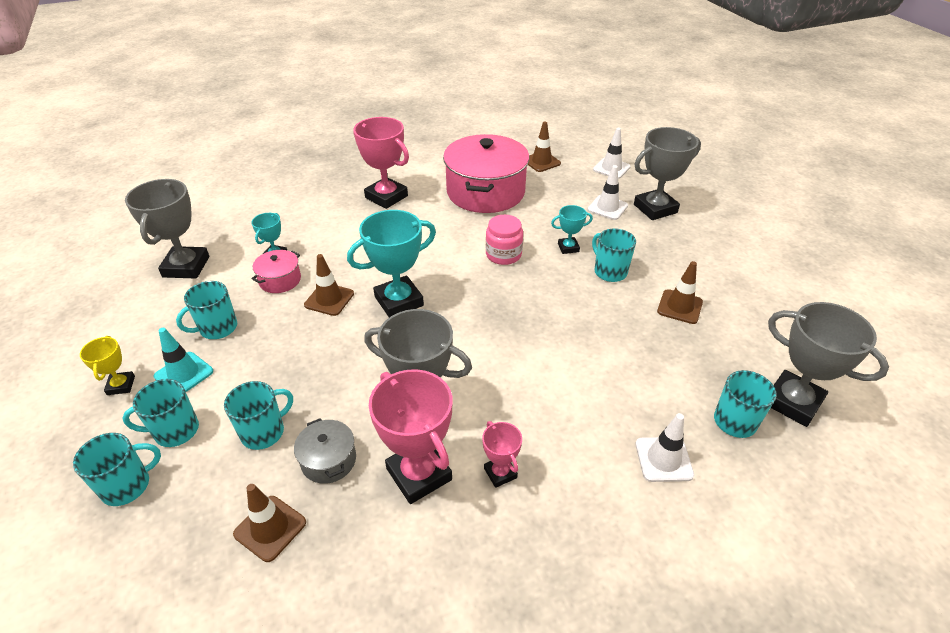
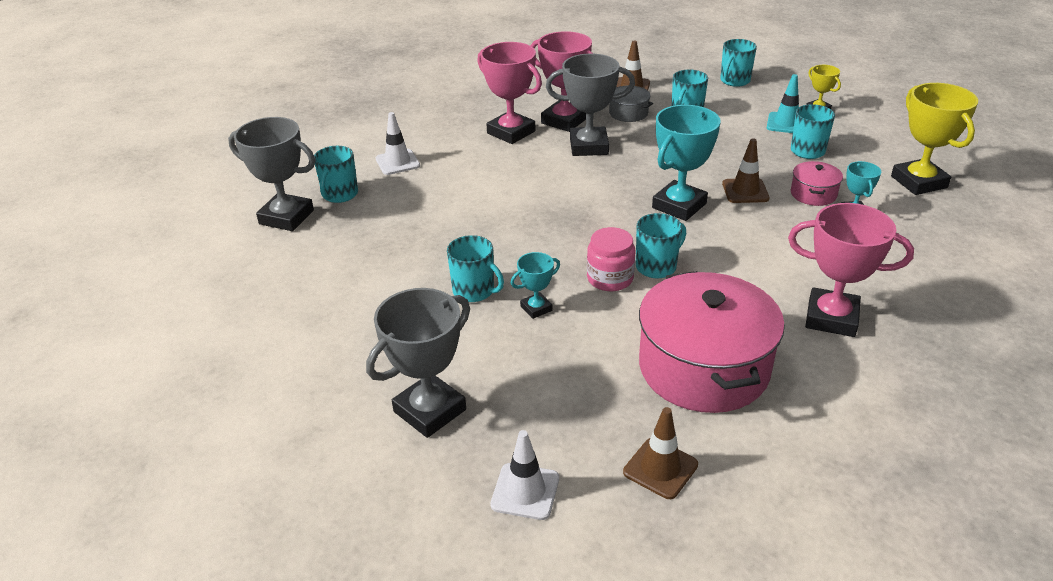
camera: 160 degrees right, 5 degrees down
(175, 431) = (744, 102): turquoise mug -> turquoise mug (657, 266)
(186, 267) = (919, 182): grey trophy -> yellow trophy
(500, 473) = (511, 132): pink trophy -> pink trophy, size x1.95
(607, 207) = (505, 391): white traffic cone -> none
(679, 307) = (387, 271): brown traffic cone -> none

